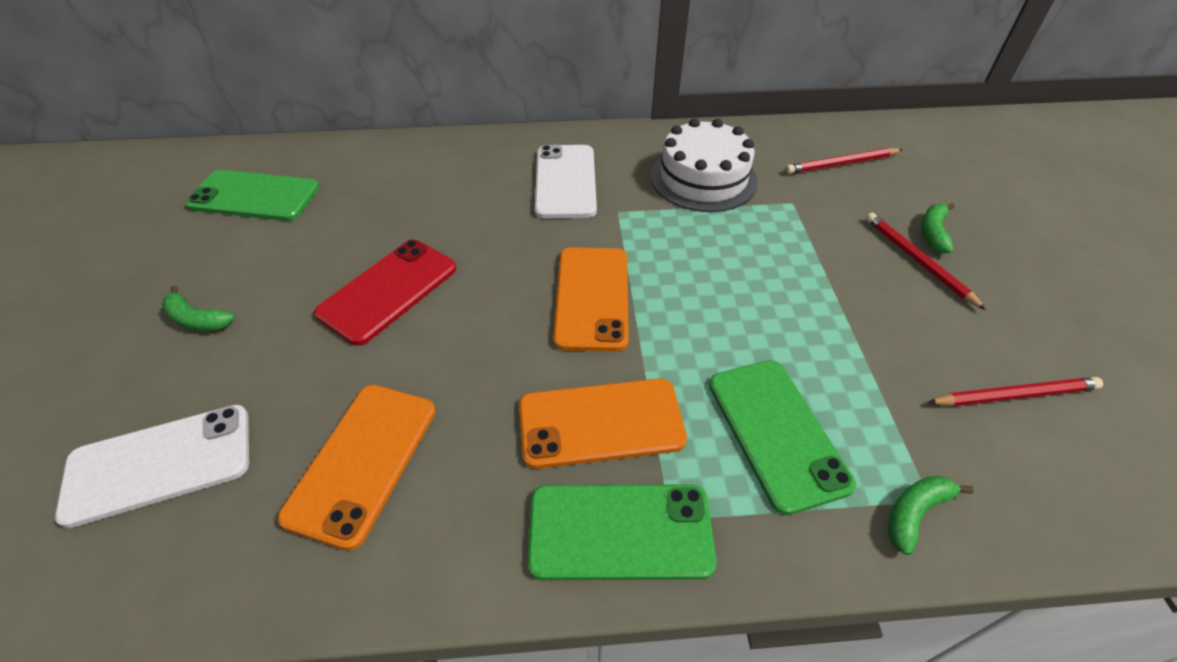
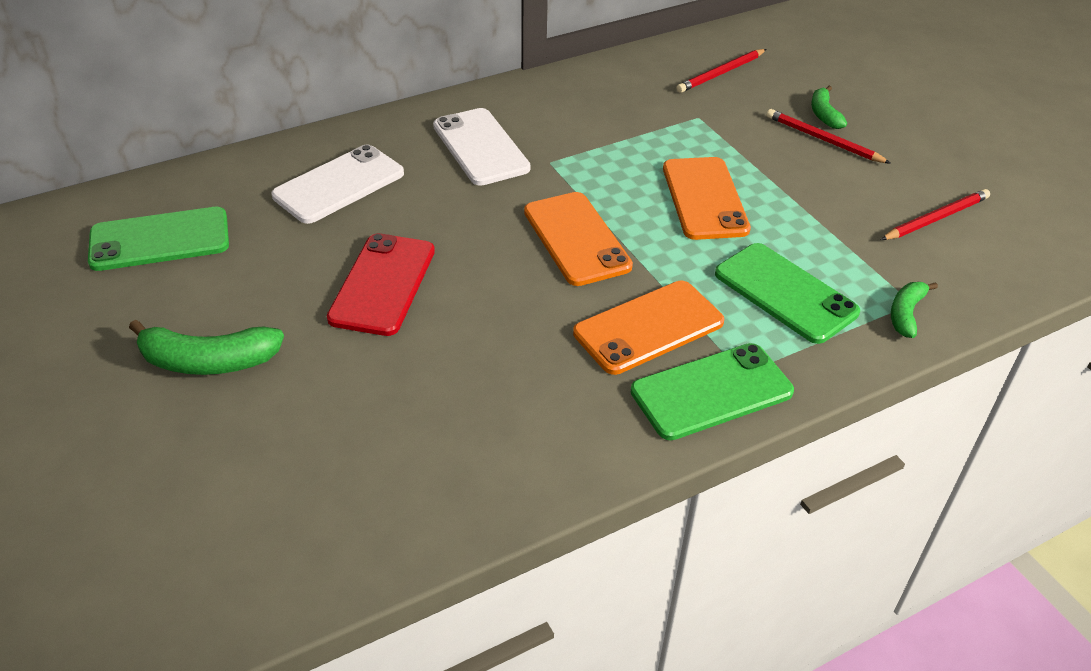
camera: 25 degrees left, 5 degrees down
(159, 463) = (286, 475): white phone -> white phone (339, 184)
(197, 319) = (208, 361): green banana -> green banana, size x1.66
(363, 462) = (472, 415): orange phone -> orange phone (705, 198)
(703, 178) = (608, 114): white cake -> none

